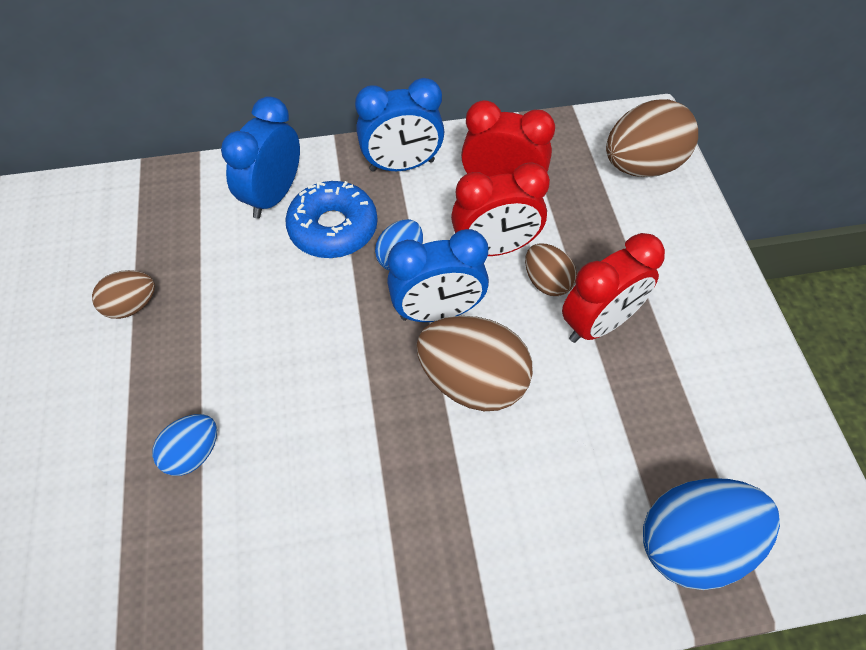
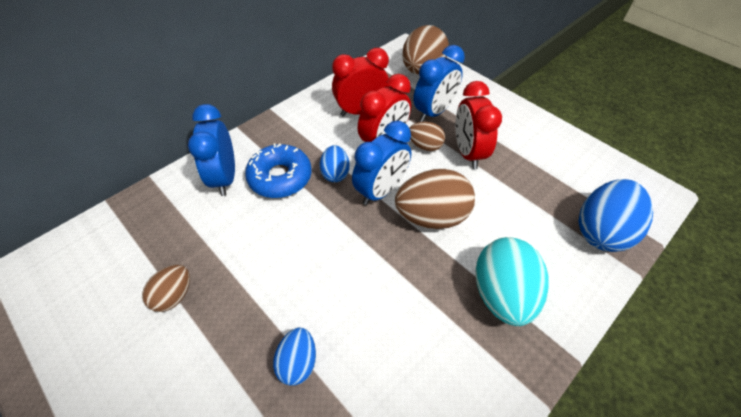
camera: 35 degrees left, 5 degrees down
(402, 165) = (294, 125): blue clock -> blue clock (434, 112)
(475, 532) = (501, 294): none -> turquoise egg
(599, 324) = (467, 153): red clock -> red clock turned 150 degrees clockwise

